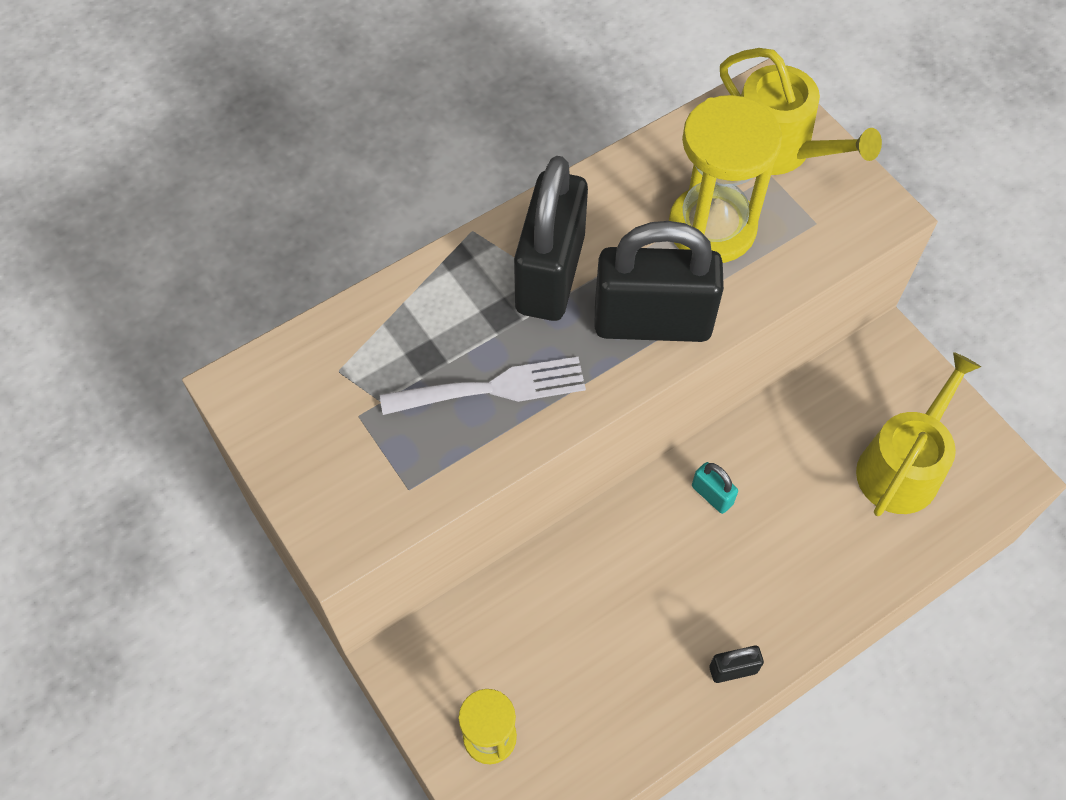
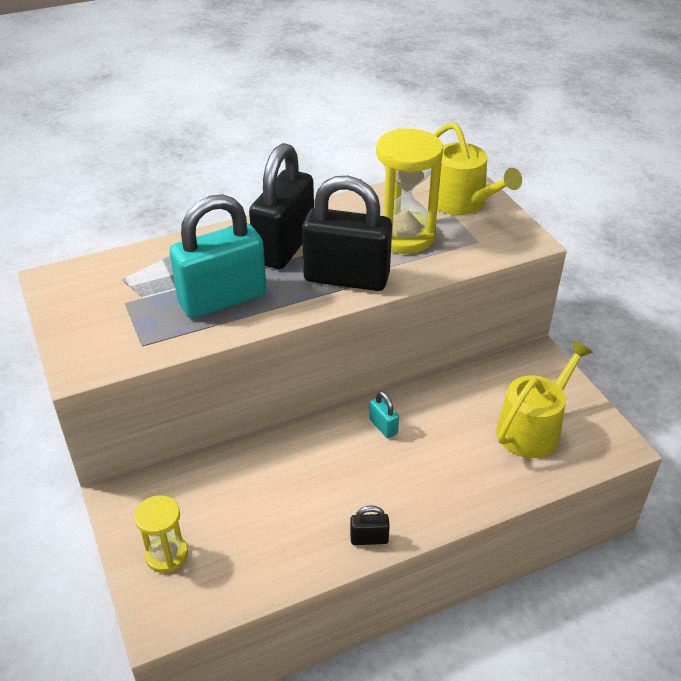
camera: 10 degrees right, 20 degrees down
(493, 388) = (223, 299): white fork -> turquoise padlock

